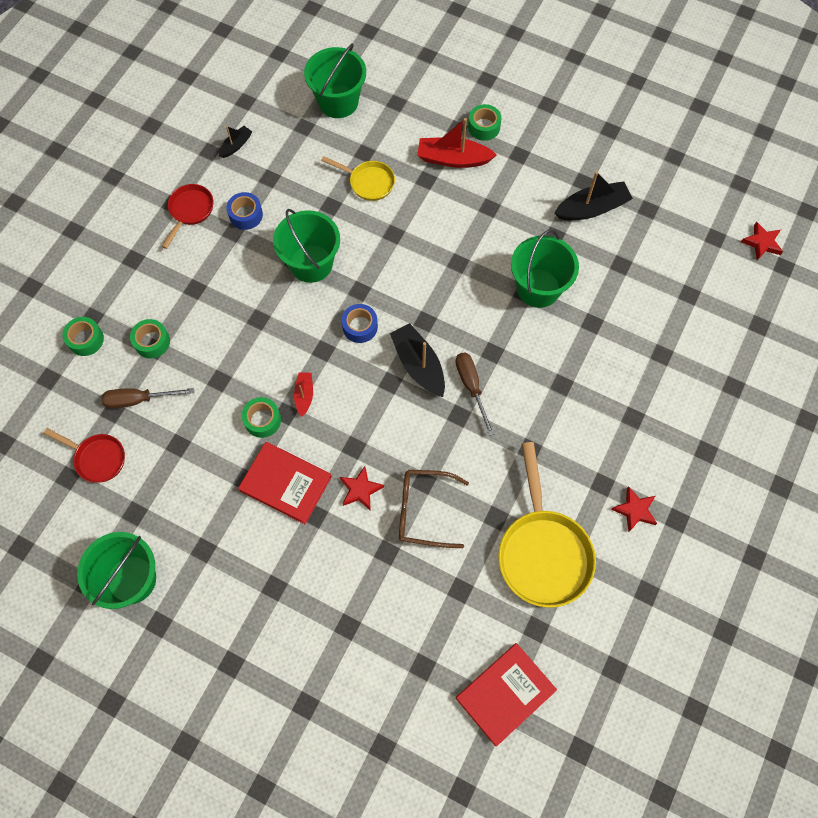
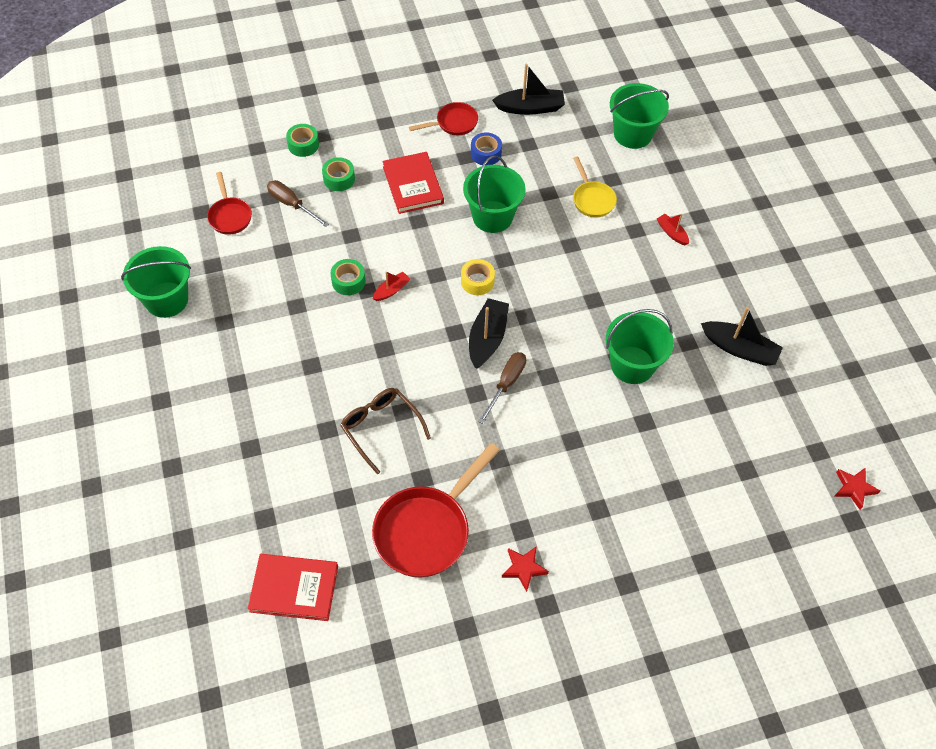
camera: 45 degrees right, 10 degrees down
(236, 145) = (530, 108): black boat -> black boat, size x1.82
(286, 484) = (317, 330): red book -> red book (413, 185)
(360, 327) = (477, 281): blue tape -> yellow tape
(360, 490) = (357, 377): red star -> none
(453, 159) = (672, 233): red boat -> red boat, size x0.55
(484, 127) = (721, 230): green tape -> none
(543, 552) = (427, 530): yellow pan -> red pan

